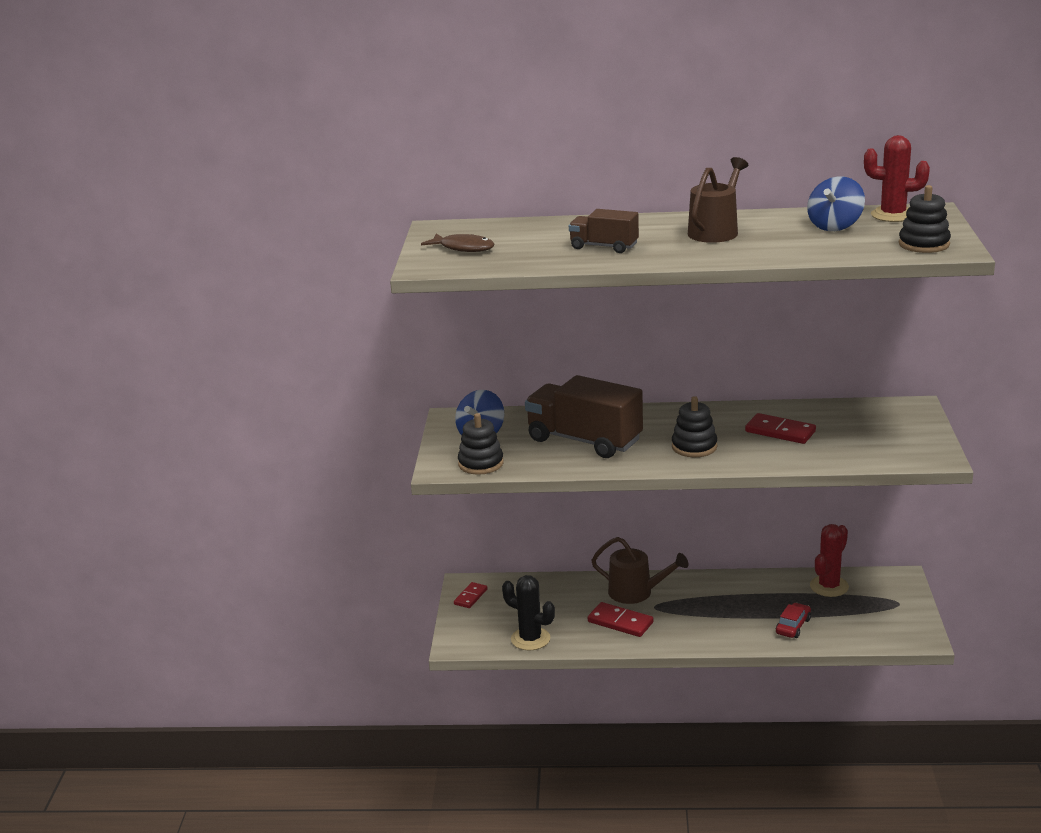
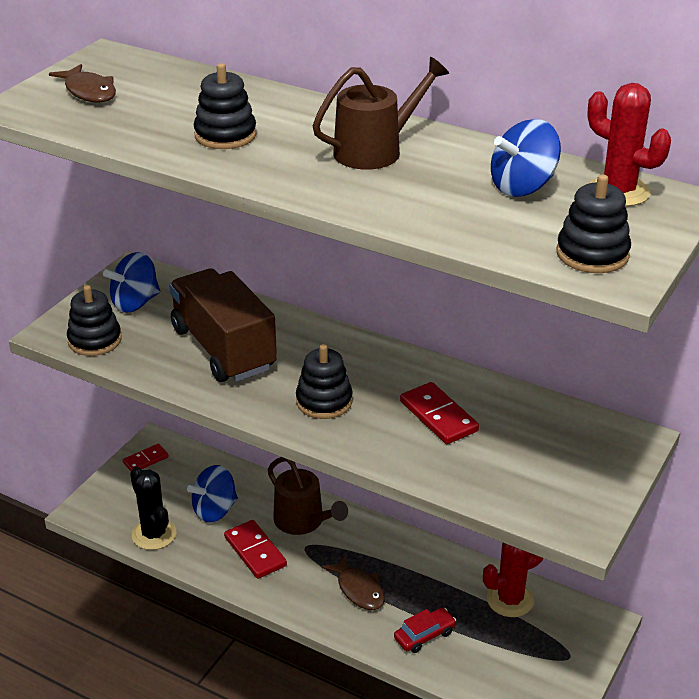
camera: 25 degrees right, 10 degrees up
(561, 609) = (214, 510): none -> blue spinning top
(604, 247) = (225, 135): brown truck -> black stacking toy
(720, 617) = (358, 589): none -> brown fish

